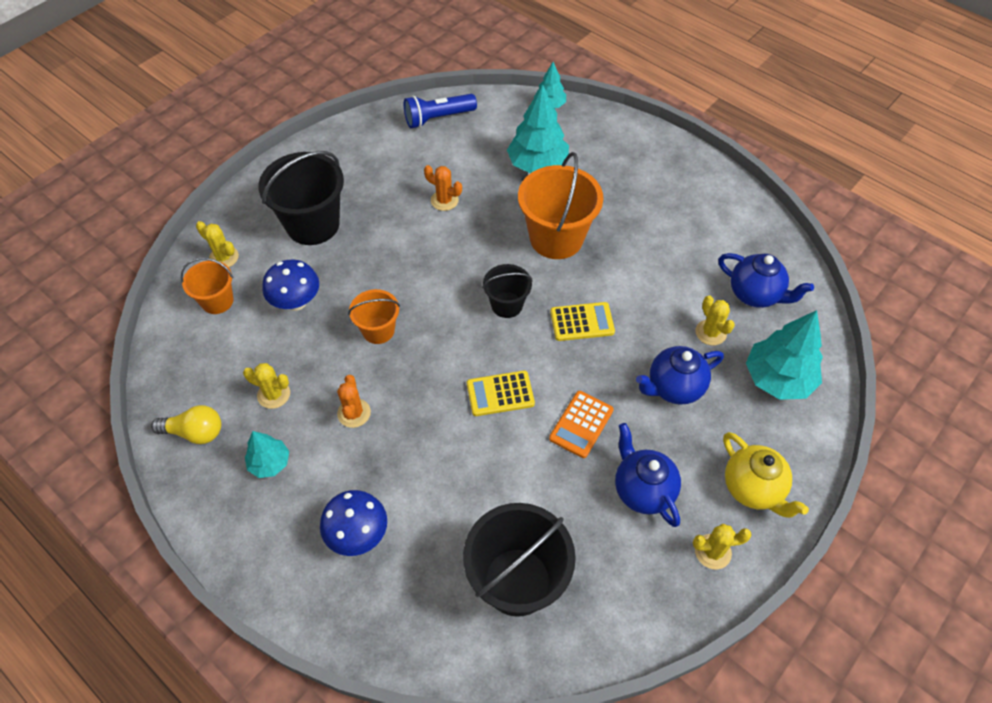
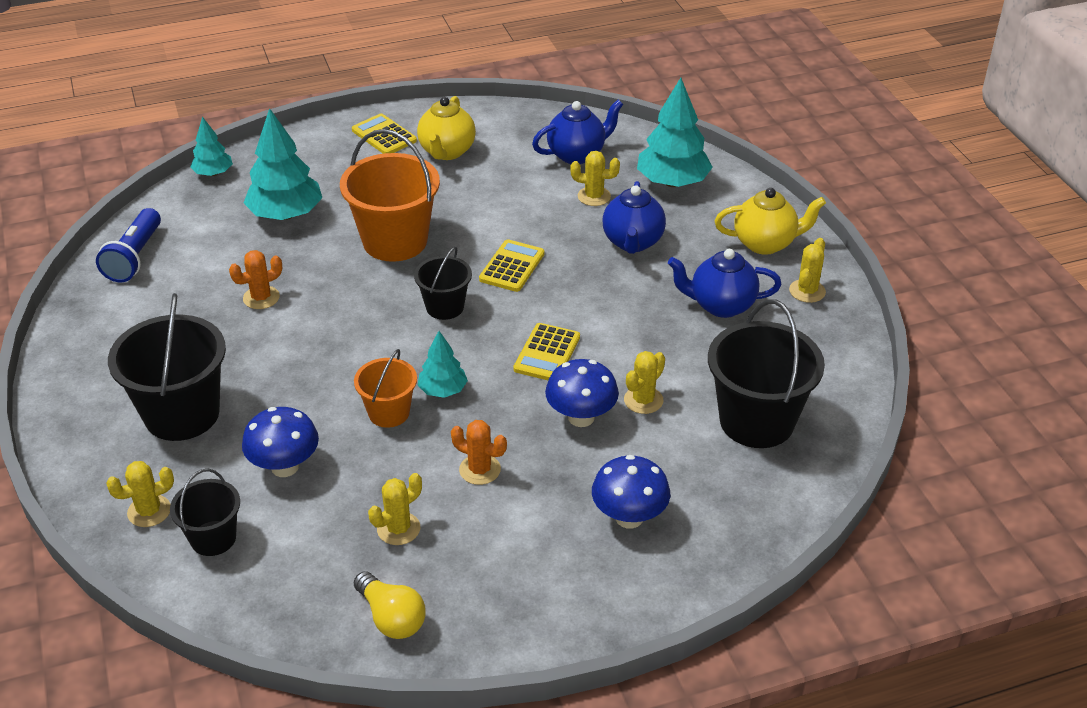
camera: 60 degrees left, 15 degrees down
(195, 432) = (391, 617): yellow light bulb -> yellow light bulb turned 105 degrees clockwise
(217, 301) = (213, 538): orange bucket -> black bucket
(270, 463) = (487, 561): turquoise tree -> turquoise tree (443, 390)
(444, 451) = (581, 417): none -> blue mushroom
(489, 485) = (643, 400): none -> yellow cactus
(581, 424) = (625, 314): orange calculator -> none
(670, 167) = (384, 135): none -> yellow calculator
(684, 212) = (447, 152): none -> yellow teapot

